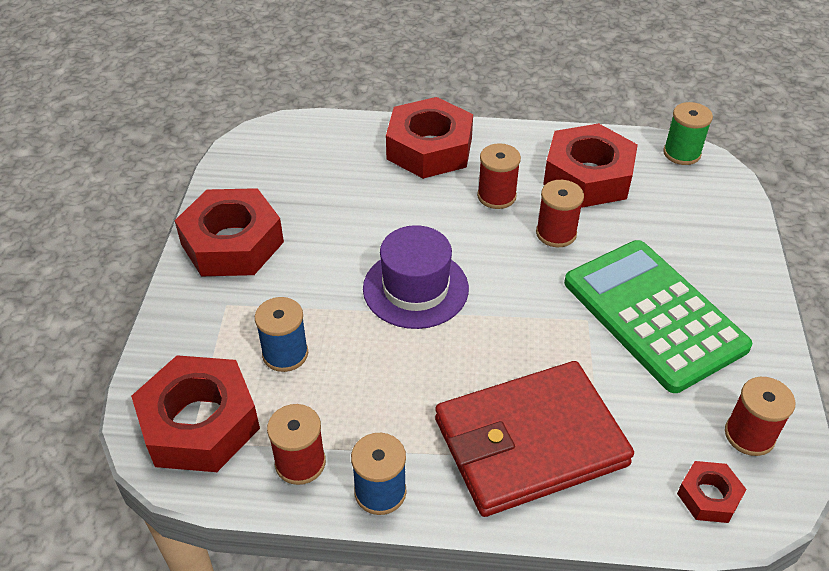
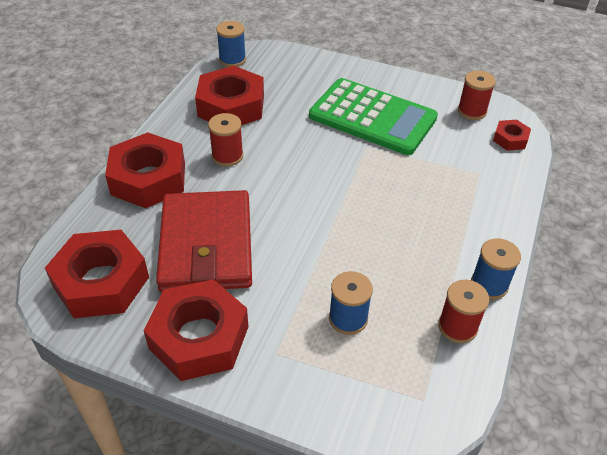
camera: 75 degrees left, 0 degrees up
(200, 423) = (406, 390): red nut -> red nut (101, 282)
(415, 288) = (306, 224): purple hat -> none
(530, 442) = (461, 200): red wallet -> red wallet (206, 245)
(556, 233) = (281, 137): red spool -> none
(653, 314) = (372, 117): green calculator -> green calculator turned 135 degrees counterclockwise
(681, 153) = (232, 59): green spool -> blue spool

